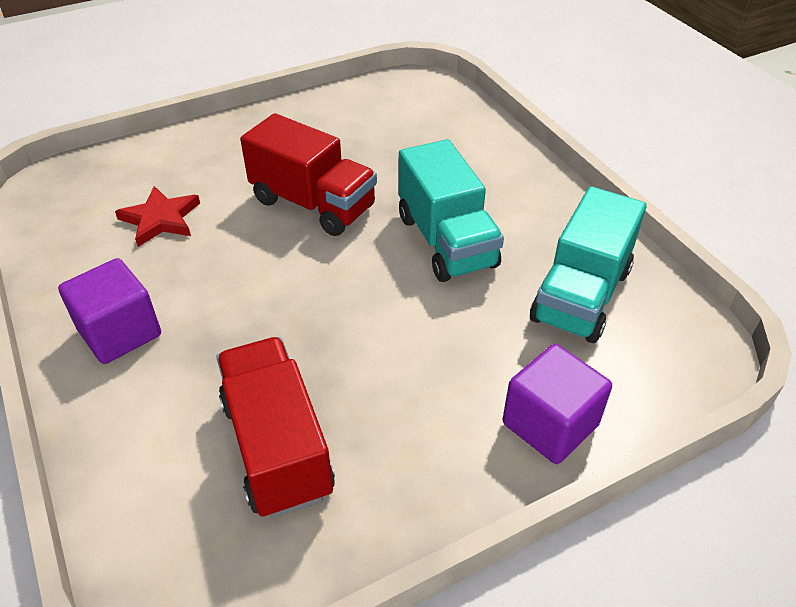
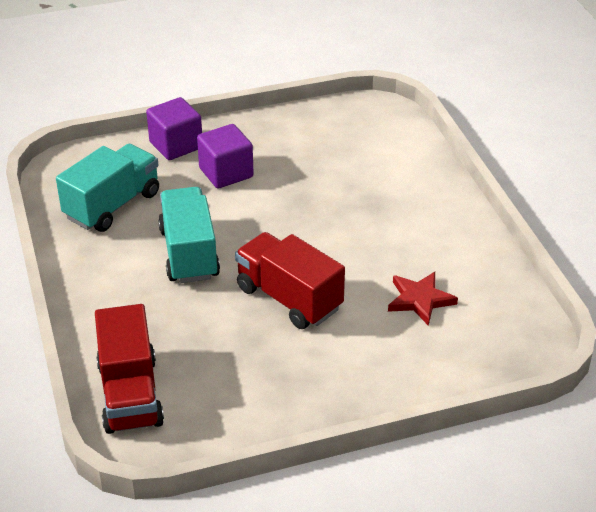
camera: 170 degrees left, 5 degrees down
(120, 332) = (433, 218): purple cube -> purple cube (226, 173)
(277, 447) = (331, 152): red truck -> red truck (130, 394)

